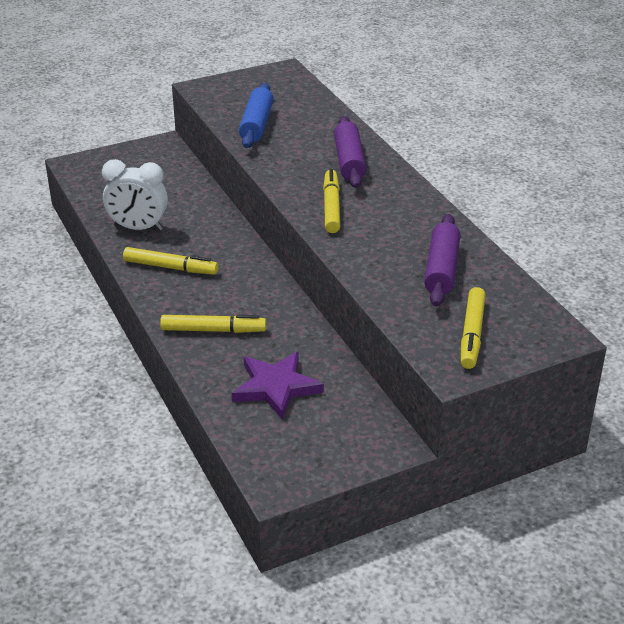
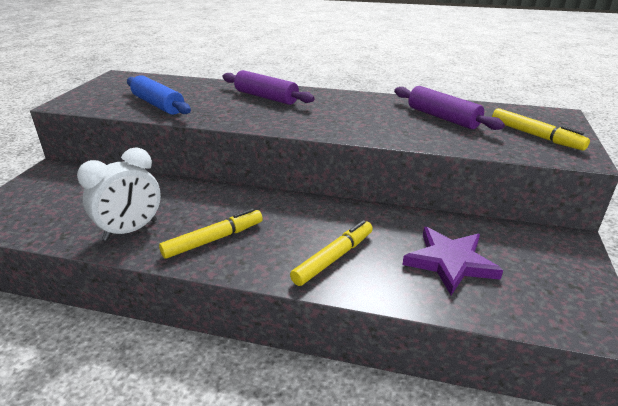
camera: 50 degrees left, 5 degrees down
(331, 207) = (312, 120): yellow marker -> none

